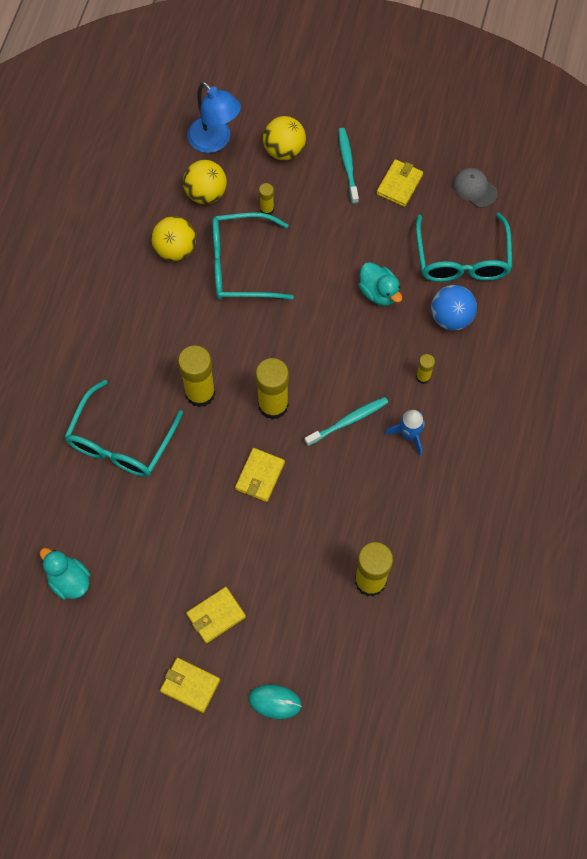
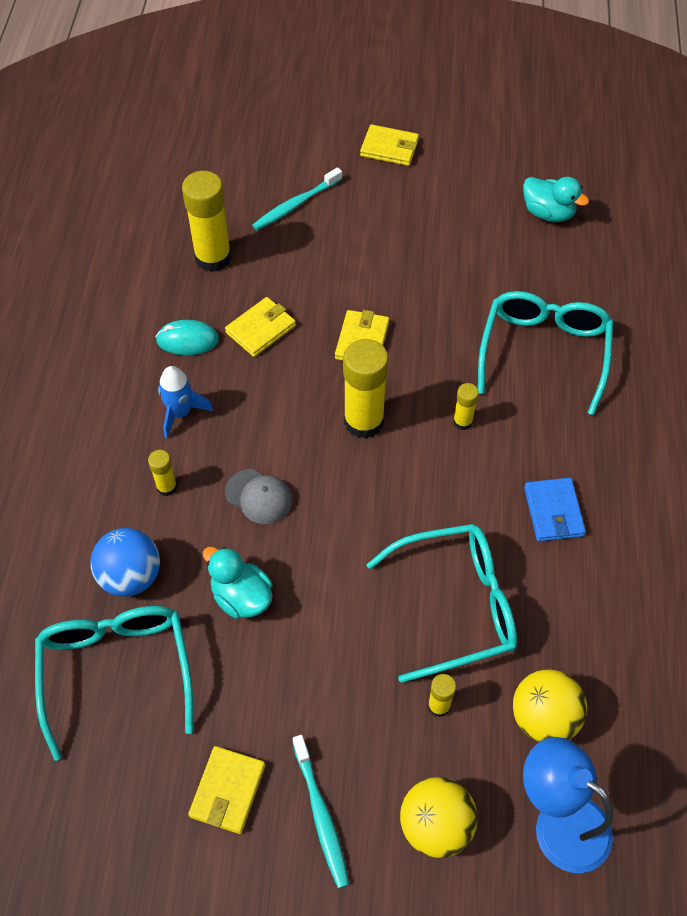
camera: 170 degrees right, 10 degrees down
(157, 316) = (553, 511): none -> blue wallet
(175, 249) = (560, 614): yellow ball -> none
(200, 393) = (462, 421): yellow glue stick -> yellow glue stick, size x0.49
(216, 615) = (378, 205): yellow wallet -> yellow wallet (260, 329)
(275, 701) = (299, 147): turquoise mouse -> turquoise mouse (187, 340)
(348, 421) = (261, 417): turquoise toothbrush -> turquoise toothbrush (295, 205)
(474, 188) = (98, 805): grey cap -> grey cap (259, 497)

